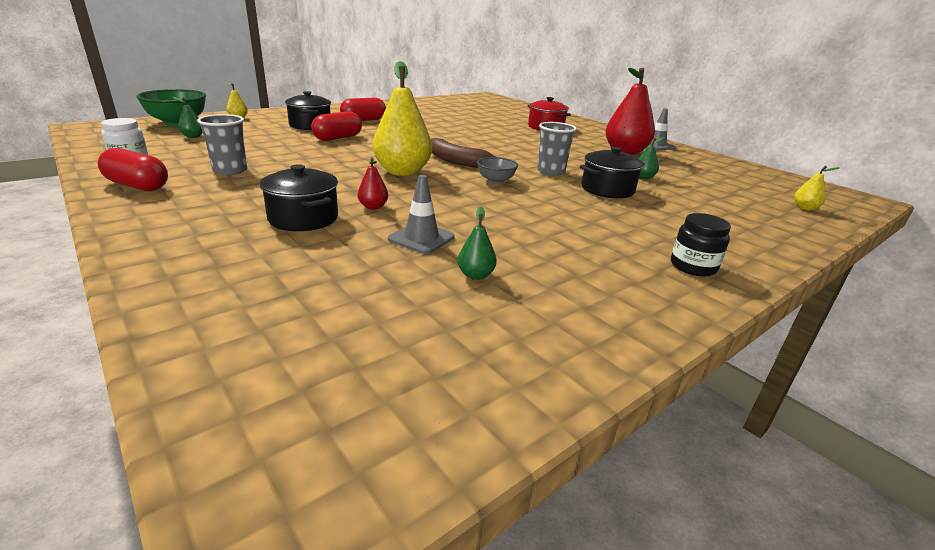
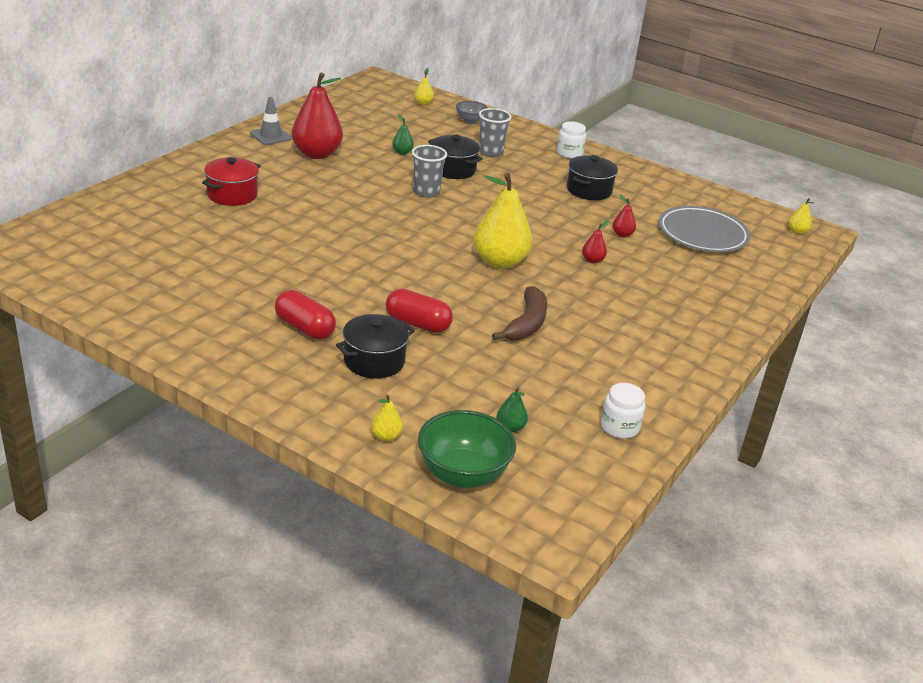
camera: 110 degrees left, 5 degrees up
(137, 186) = (669, 381): red capsule -> none
(230, 170) = (588, 351): grey cup -> grey cup (490, 152)
(303, 218) = (640, 283): black pot -> black pot (589, 190)
(309, 466) = (797, 232): none -> yellow pear
(386, 305) = (702, 234): none -> grey plate
(421, 238) = (622, 234): grey traffic cone -> red pear
(455, 161) = (438, 240): brown banana -> brown banana (526, 324)
(475, 275) = (648, 213): green pear -> none
(495, 181) = (479, 216): grey bowl -> grey bowl (470, 121)
(693, 266) = (569, 153): black jar -> white jar

